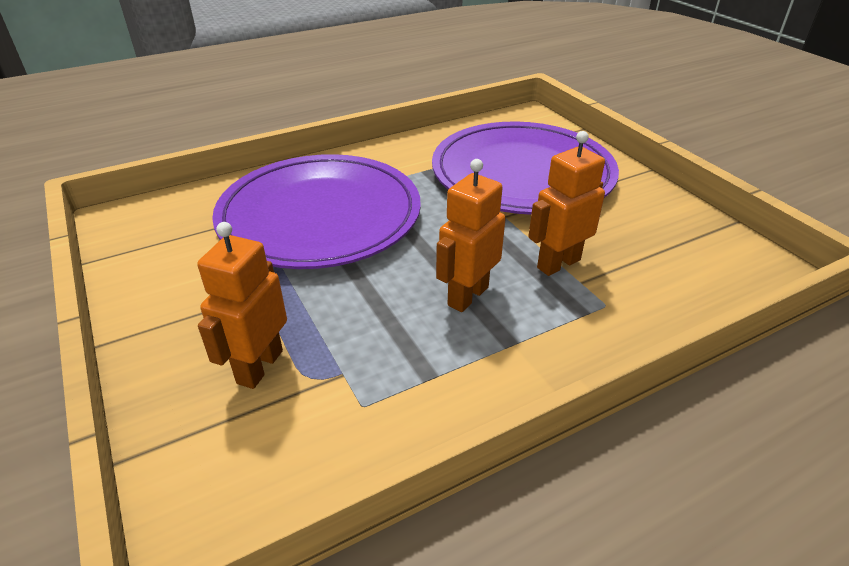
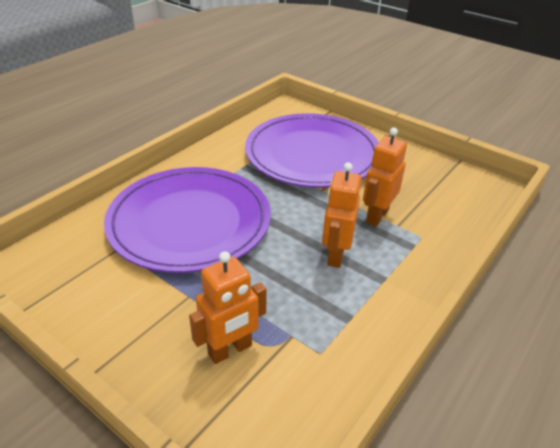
camera: 25 degrees left, 0 degrees up
(259, 366) = (230, 350): orange robot -> orange robot turned 120 degrees counterclockwise

